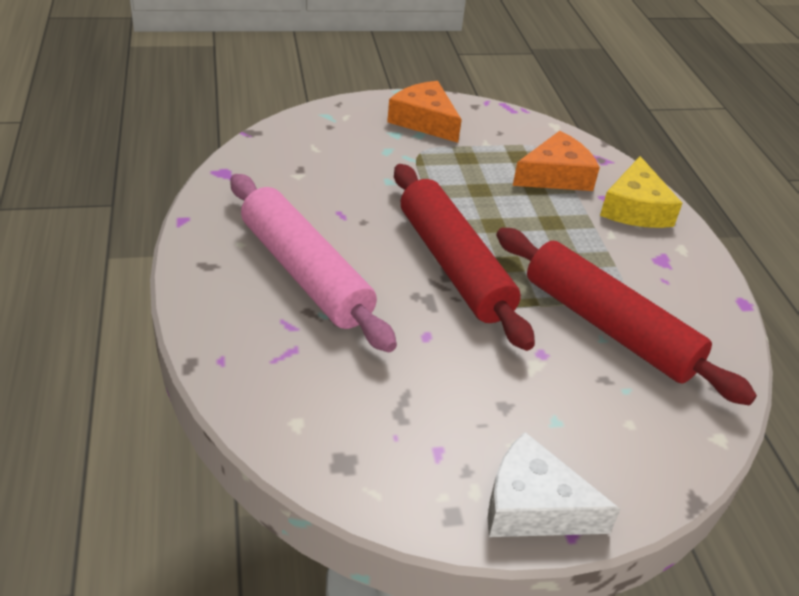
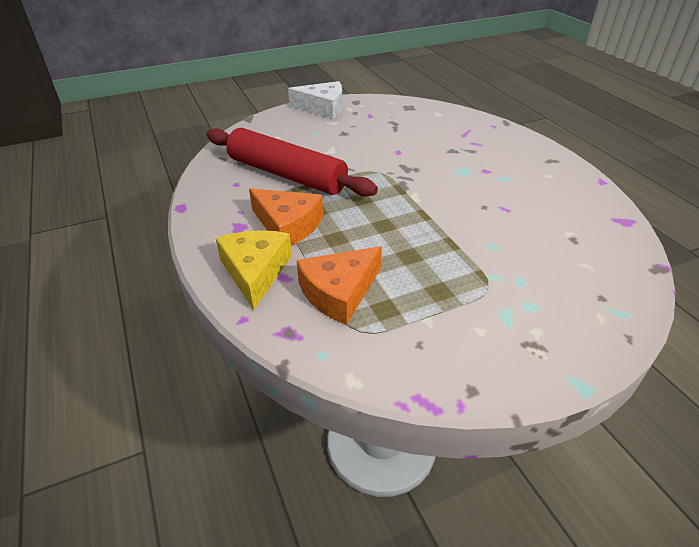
camera: 170 degrees right, 0 degrees up
(304, 273) = (492, 167): pink rolling pin -> none
(424, 121) = (514, 336): orange cheese -> orange cheese (288, 225)
(454, 265) = (400, 190): red rolling pin -> none

